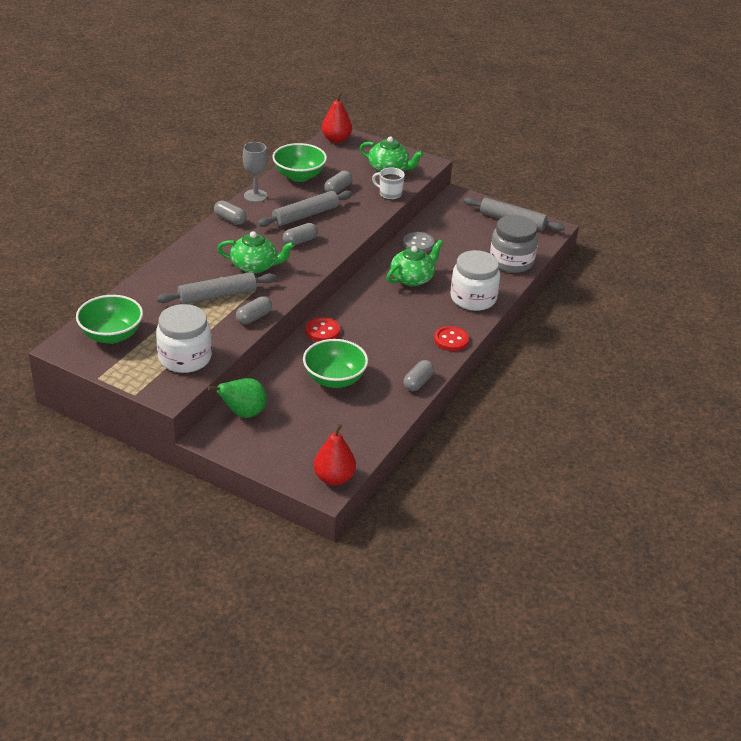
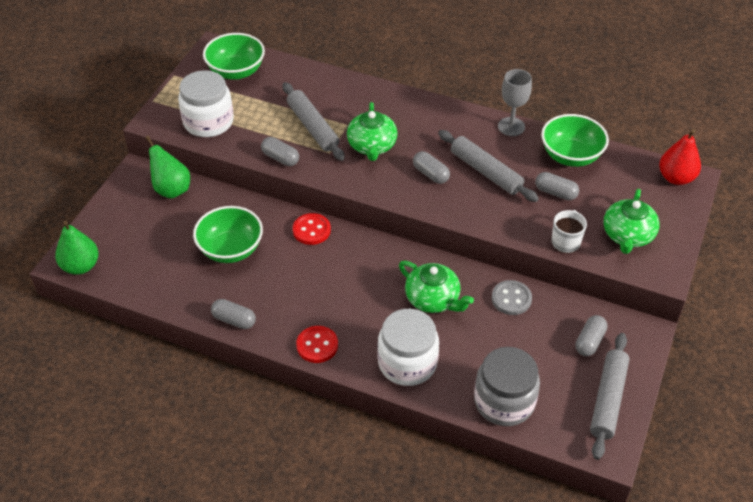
camera: 85 degrees right, 10 degrees up
(230, 219) = (455, 115): grey capsule -> grey capsule (589, 341)
(334, 478) = (81, 266): red pear -> green pear

